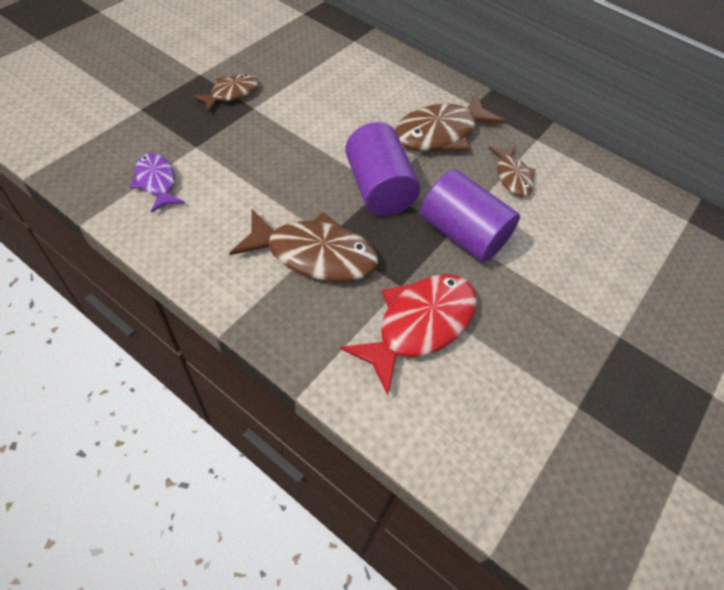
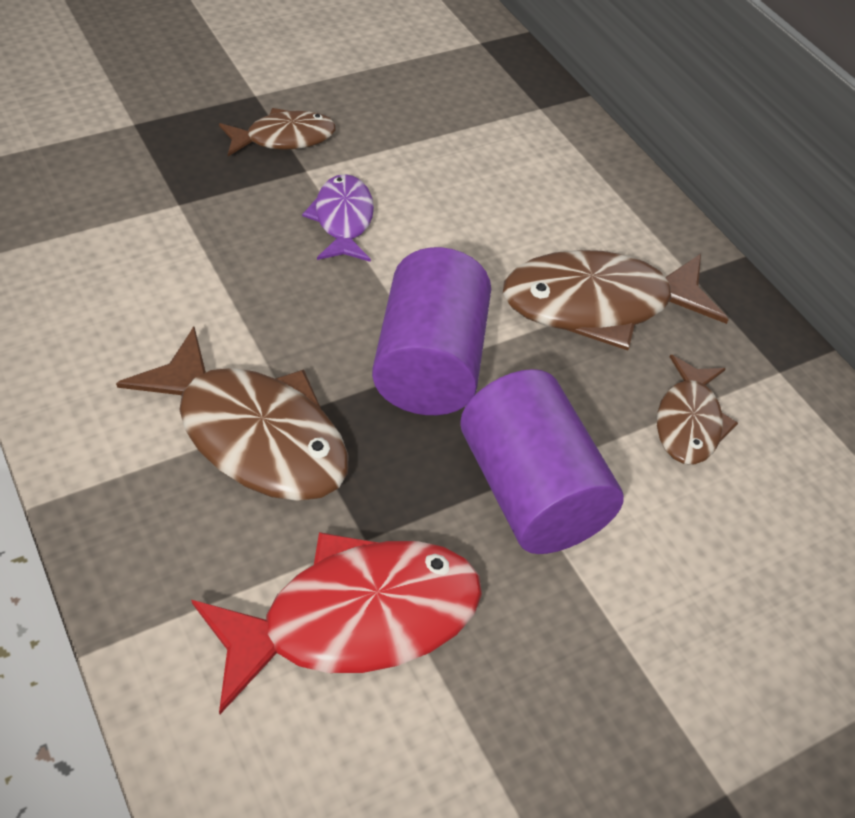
camera: 25 degrees right, 5 degrees down
(157, 182) = (87, 240): purple fish -> purple fish (343, 220)

